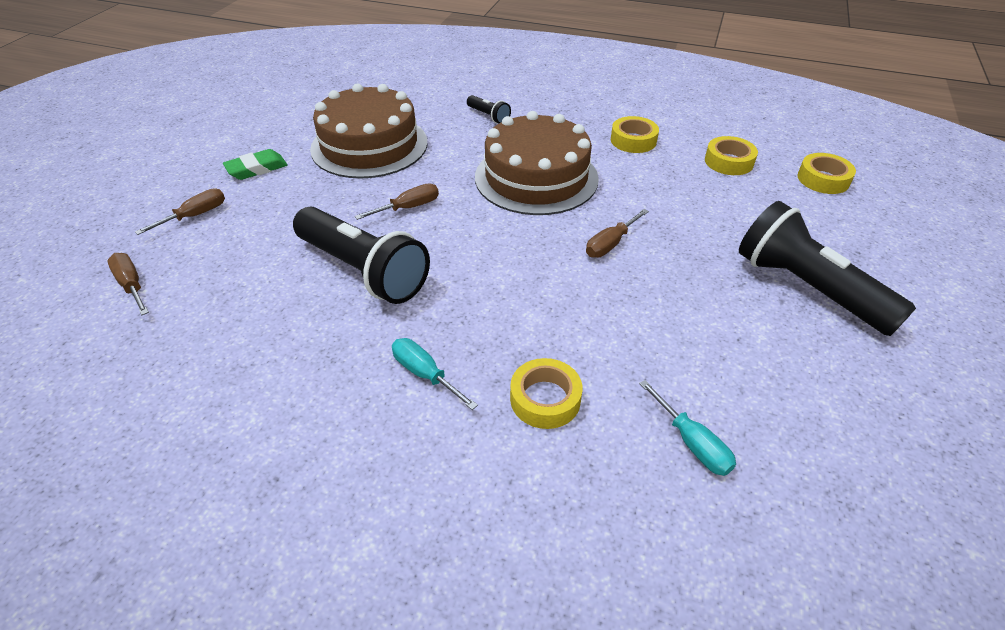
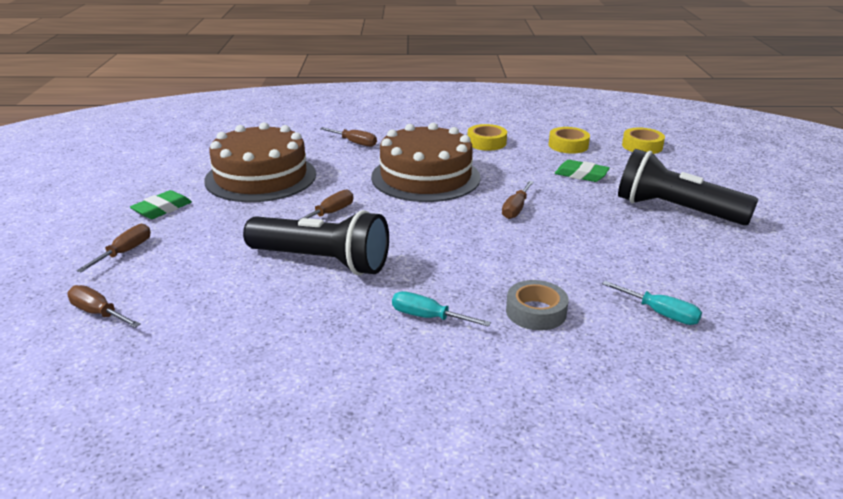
camera: 20 degrees left, 15 degrees down
(488, 116) = (354, 143): black flashlight -> brown screwdriver
(545, 399) = (536, 312): yellow tape -> grey tape
(718, 209) = (581, 175): none -> green eraser

